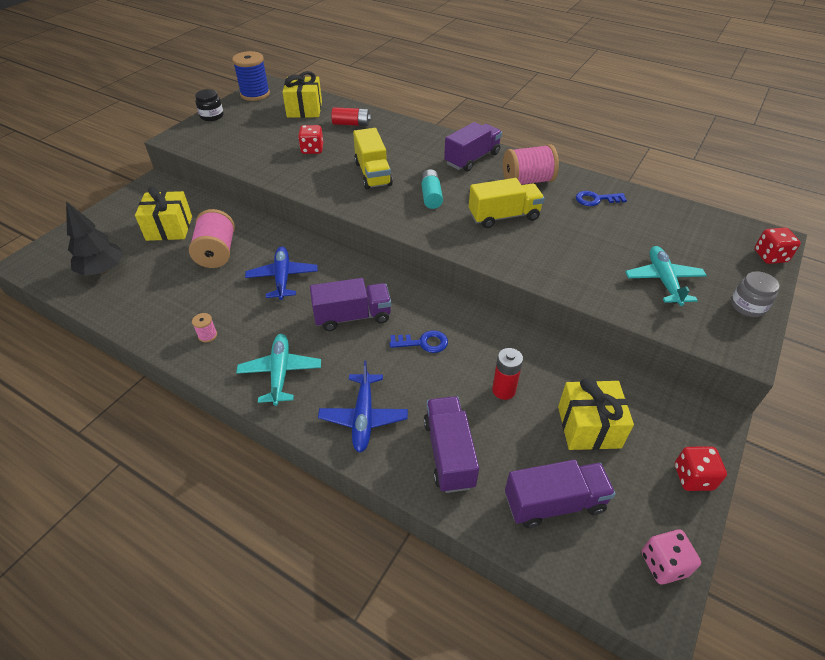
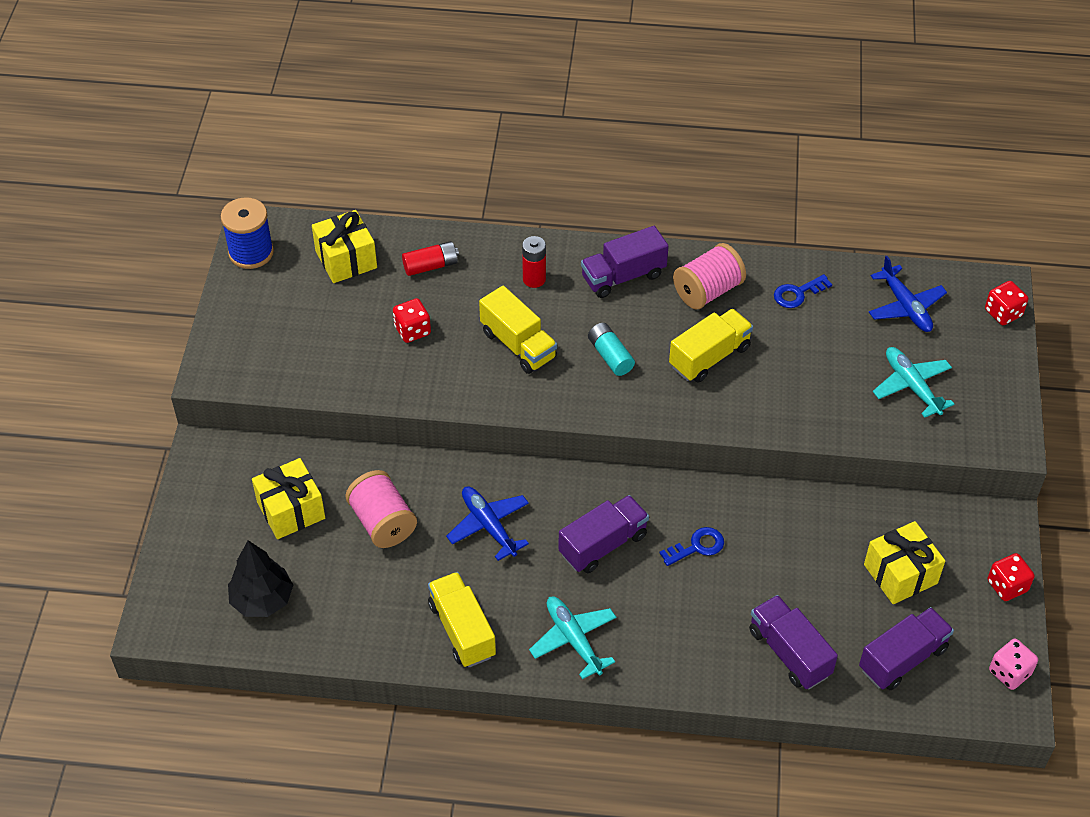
camera: 25 degrees left, 5 degrees up
(207, 335) = (462, 630): pink spool -> yellow truck
(212, 116) = (225, 317): black jar -> none
(363, 417) = (689, 651): blue plane -> blue plane (905, 307)
(472, 159) = (623, 276): purple truck -> purple truck turned 135 degrees counterclockwise
(503, 390) = (805, 568): red battery -> red battery (534, 279)
(747, 306) = (1000, 388): grey jar -> none

